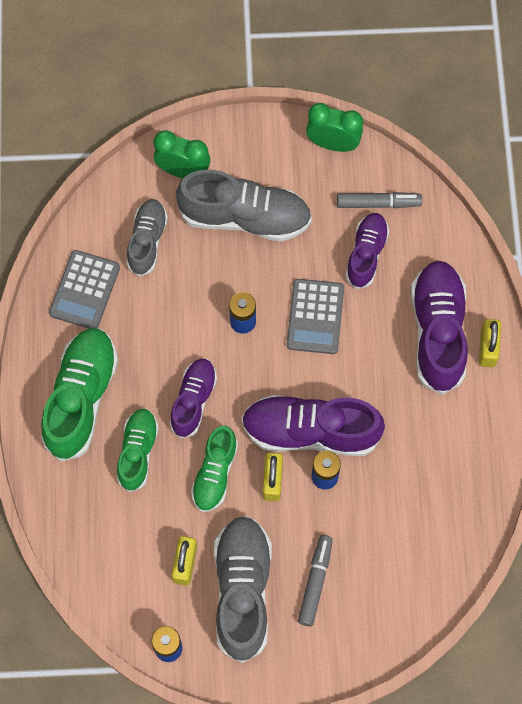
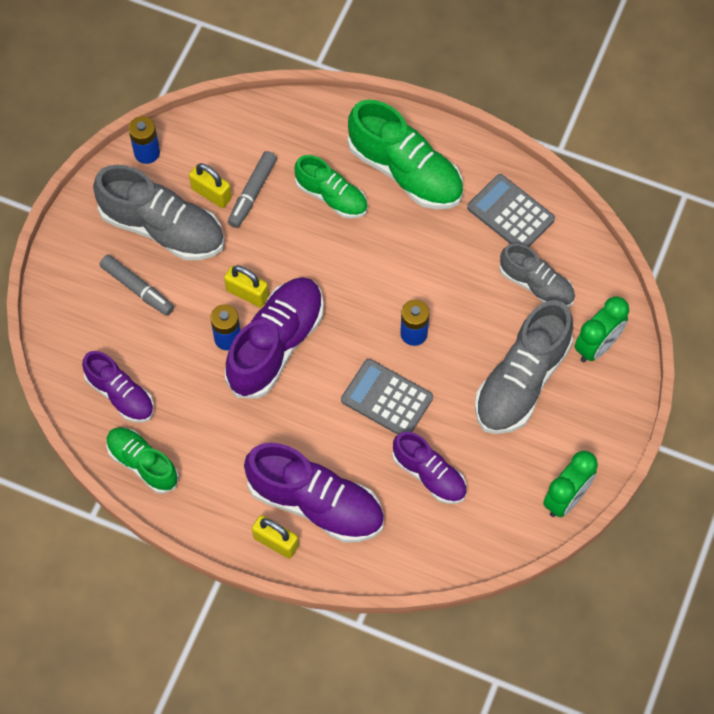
camera: 115 degrees right, 5 degrees down
(193, 401) = (356, 260): purple shoe -> purple shoe (120, 395)
(215, 474) = (279, 249): green shoe -> green shoe (143, 463)
(378, 203) = (479, 511): grey marker -> grey marker (252, 193)

